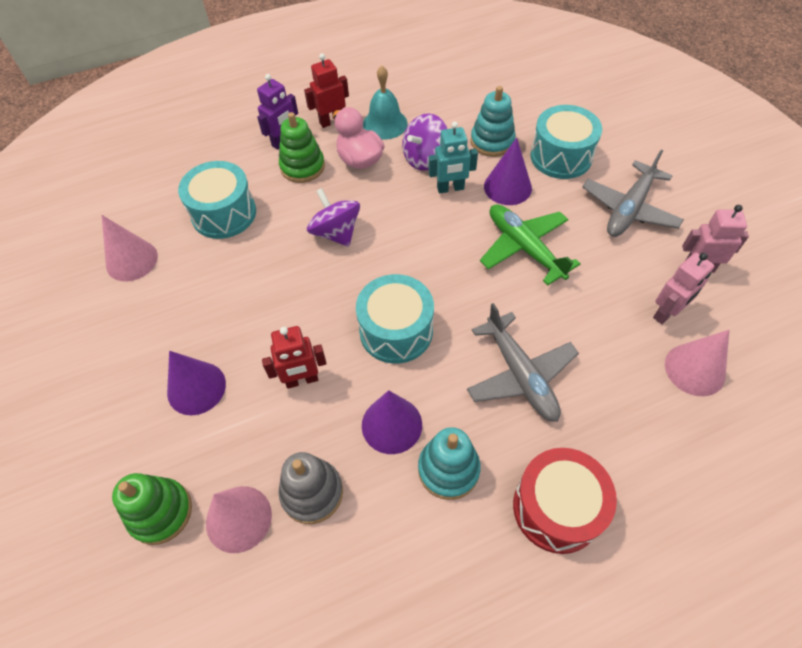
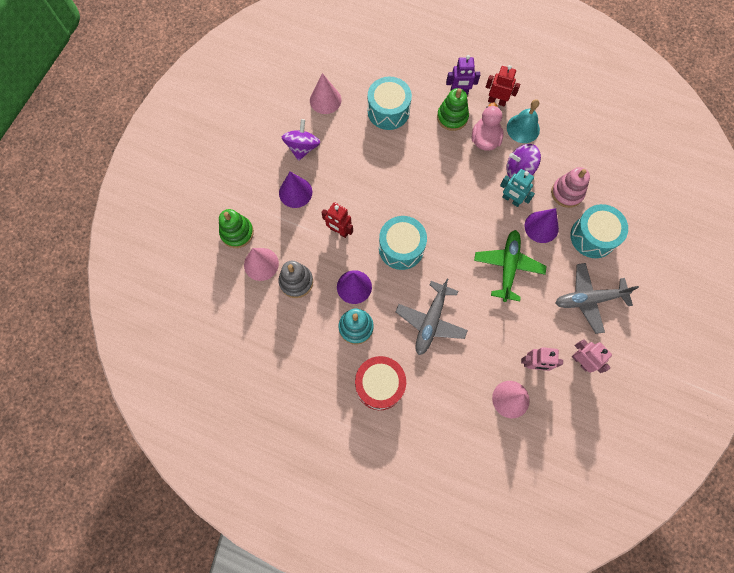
camera: 45 degrees right, 15 degrees up
(336, 232) = (428, 171): purple spinning top -> purple spinning top (302, 147)
(492, 141) = (567, 193): turquoise stacking toy -> pink stacking toy

